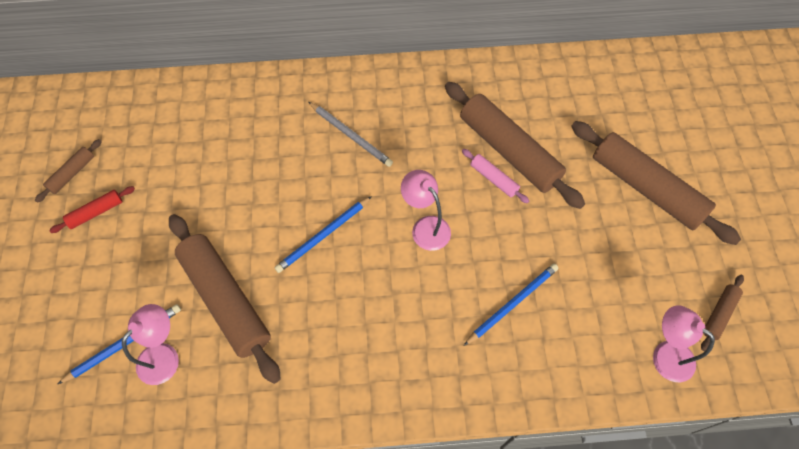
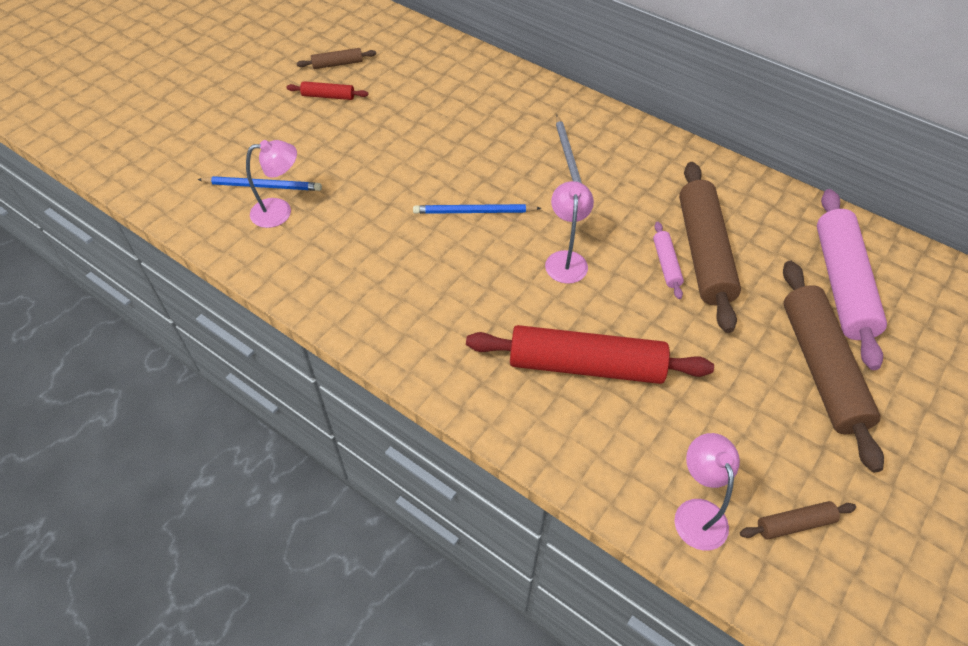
camera: 40 degrees right, 10 degrees down
(225, 300) = (357, 205): brown rolling pin -> none
(512, 303) = (585, 365): blue pencil -> red rolling pin
(608, 113) = (841, 284): none -> pink rolling pin

